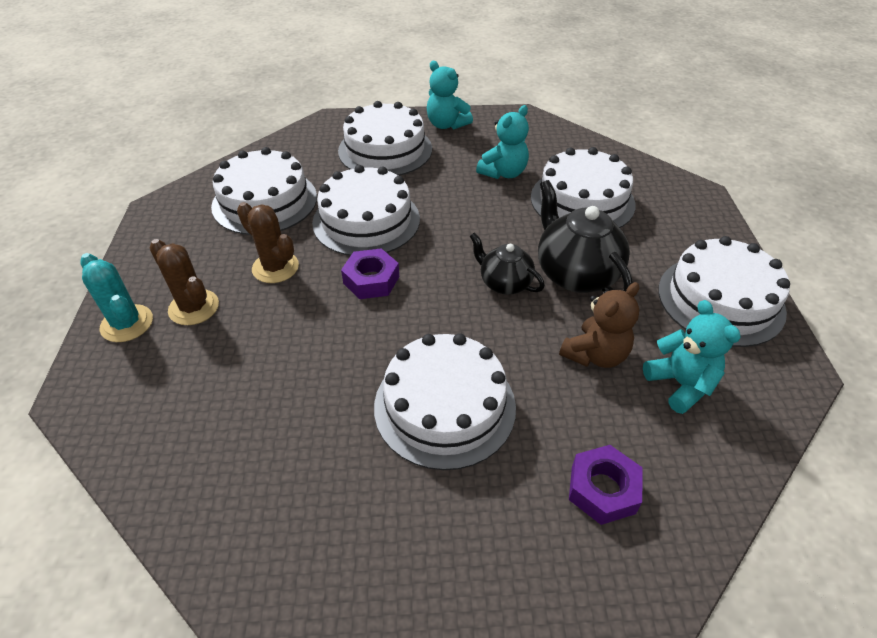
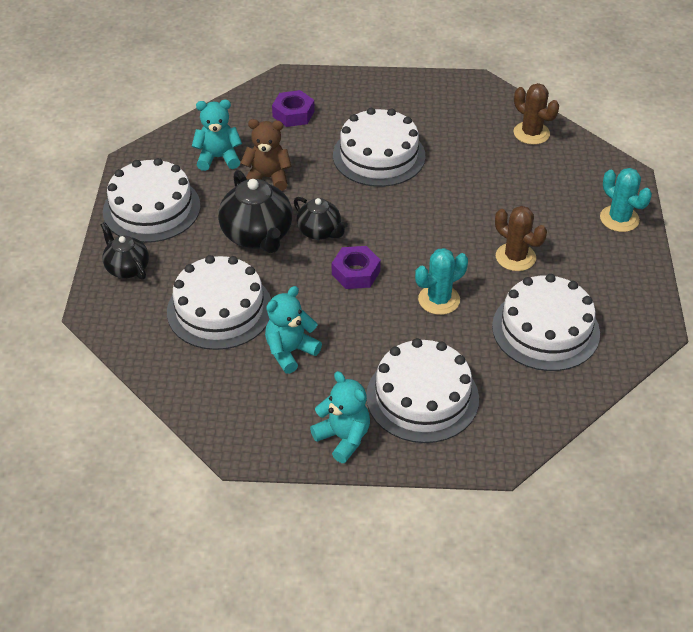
camera: 175 degrees left, 0 degrees up
(194, 307) = (572, 228): brown cactus -> brown cactus (531, 133)
(366, 220) = (439, 300): white cake -> turquoise cactus
(371, 280) = (431, 241): purple nut -> purple nut (356, 273)
(595, 355) = (268, 178): brown teddy bear -> brown teddy bear turned 45 degrees clockwise
(680, 384) = (218, 158): turquoise teddy bear -> turquoise teddy bear turned 105 degrees clockwise
(698, 231) = (127, 268): none -> black teapot

